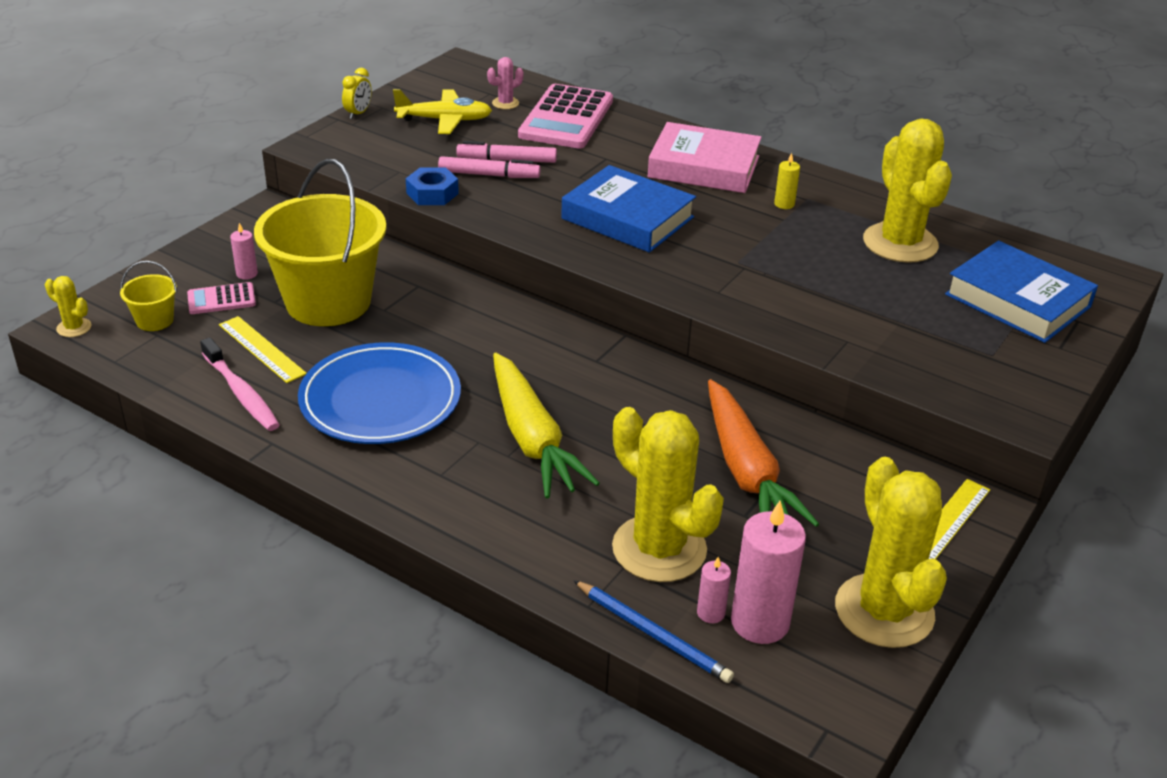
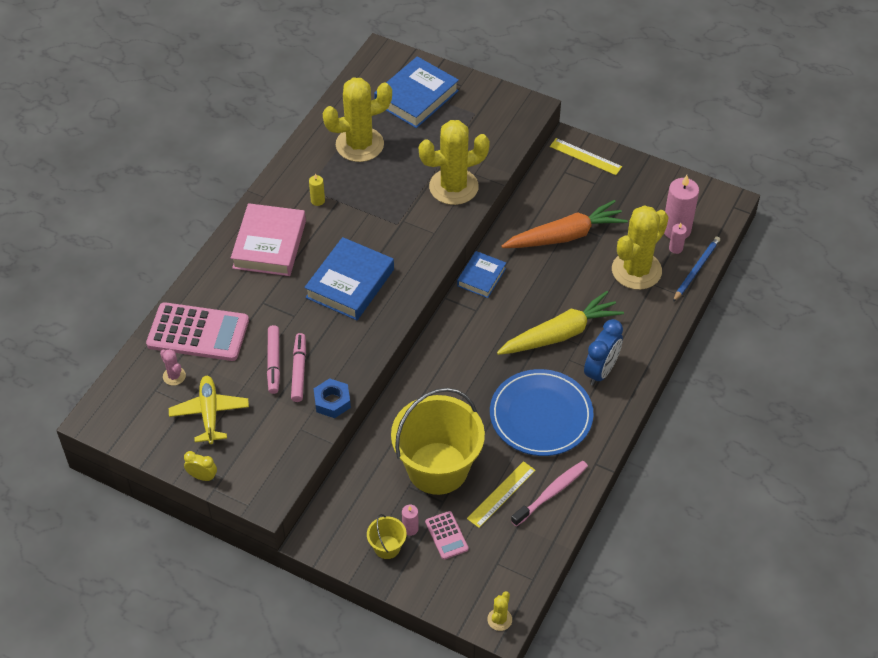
camera: 95 degrees left, 15 degrees up
(154, 320) = (480, 570): yellow bucket -> yellow bucket (387, 547)
(444, 473) = (601, 371): none -> blue clock
(661, 372) = (481, 277): none -> blue book
(884, 611) = (655, 184): yellow cactus -> yellow cactus (453, 187)

